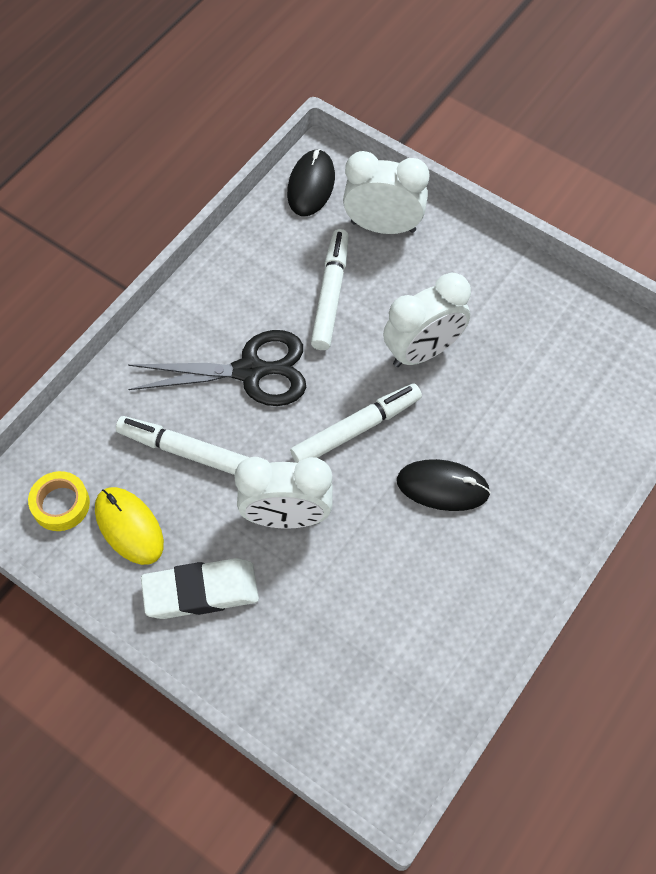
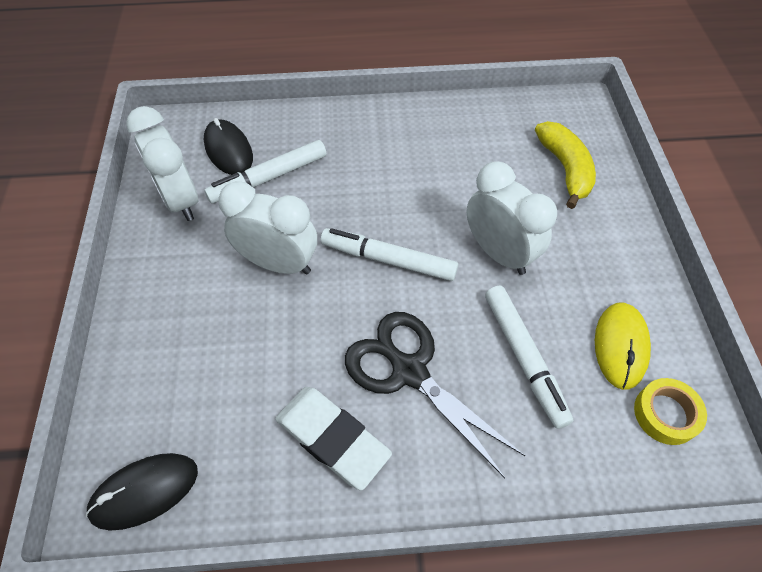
camera: 130 degrees left, 5 degrees down
(201, 592) = (604, 262): white eraser -> white eraser (332, 438)
(321, 666) = (565, 169): none -> yellow banana
(330, 295) = (275, 368): white marker -> white marker (269, 178)
(383, 226) = (159, 382): white clock -> white clock (180, 200)
(442, 487) = (383, 184): black mouse -> black mouse (228, 150)

